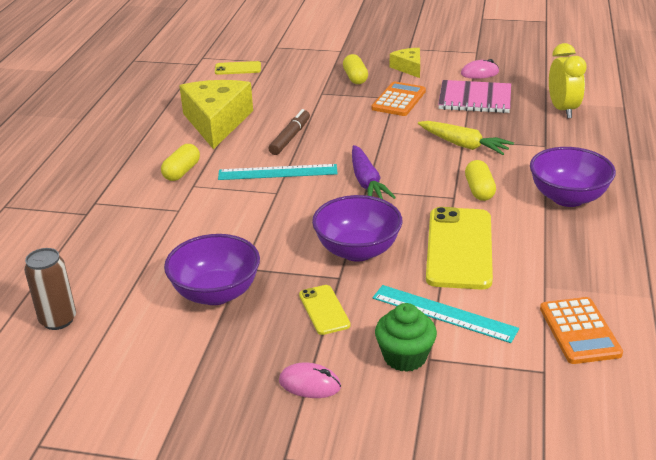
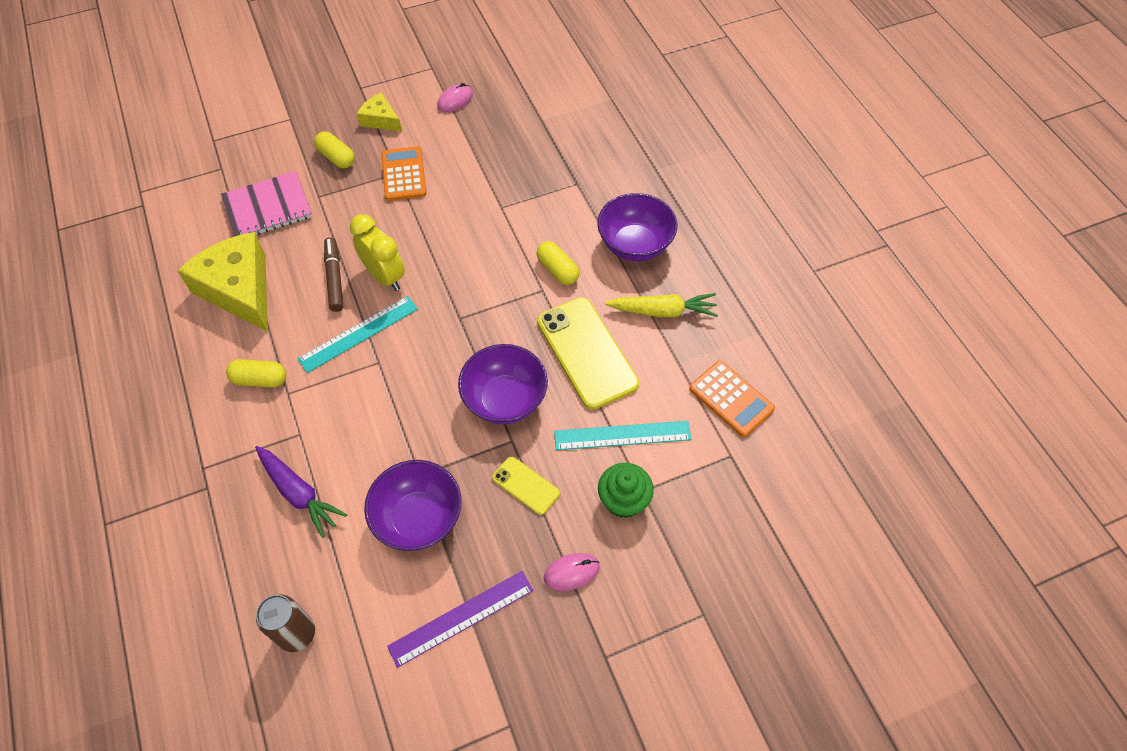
camera: 35 degrees left, 25 degrees up
(182, 172) = (260, 379): yellow capsule -> yellow capsule turned 75 degrees counterclockwise
(187, 369) = (461, 618): none -> purple ruler
(238, 68) = (196, 194): yellow phone -> none
(367, 182) = (453, 307): purple carrot -> purple carrot (299, 493)
(464, 145) = (506, 214): yellow carrot -> yellow carrot (663, 311)
(474, 99) = (475, 143): pink notebook -> pink notebook (268, 208)
(562, 110) = (562, 125): yellow clock -> yellow clock (385, 276)

